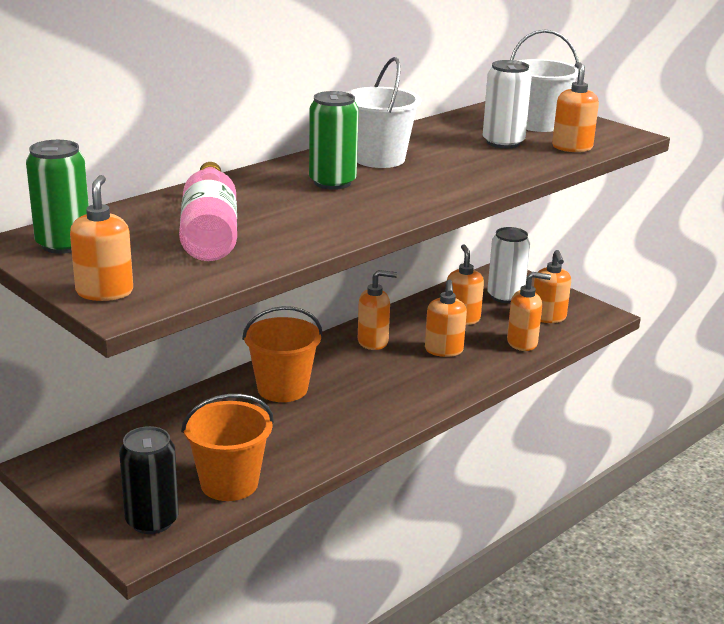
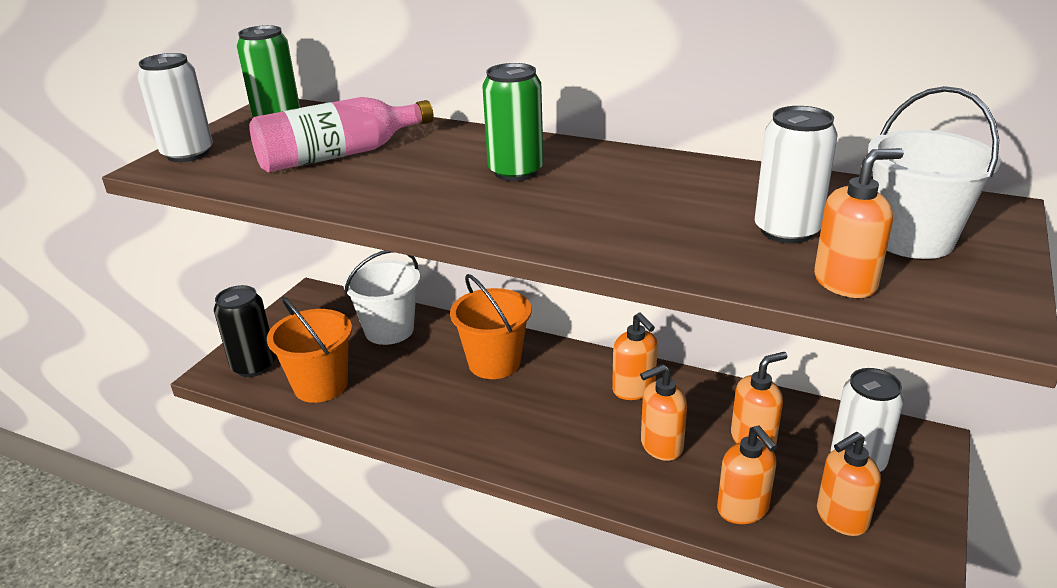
camera: 70 degrees right, 5 degrees up
(105, 292) = (188, 154): orange soap dispenser -> white can
(379, 159) = (619, 176): white bucket -> white bucket (389, 330)

